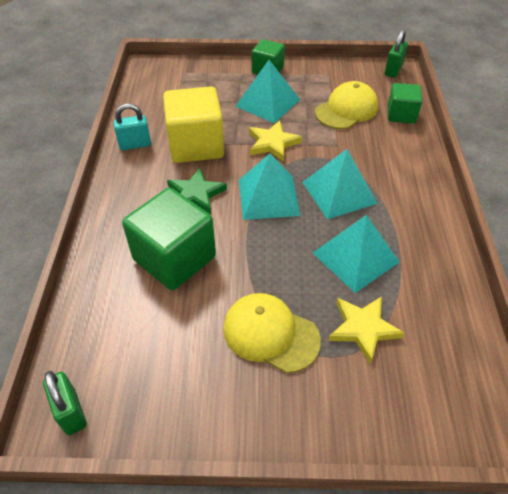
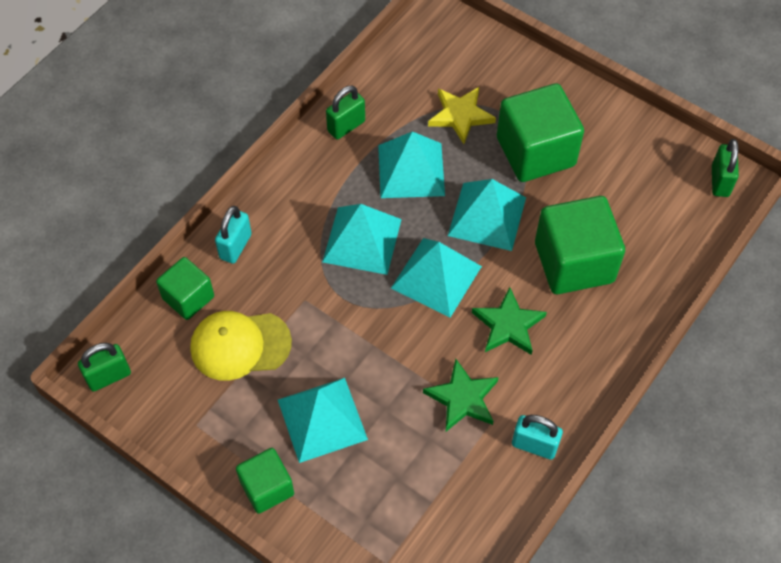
camera: 145 degrees left, 10 degrees up
(196, 145) = (462, 398): yellow cube -> green star
(267, 255) = (487, 216): none -> turquoise pyramid
(270, 334) = (535, 152): yellow cap -> green cube
(272, 143) = (373, 346): yellow star -> none
(410, 149) = (235, 246): none -> turquoise padlock
(438, 262) = (346, 126): none -> green padlock

